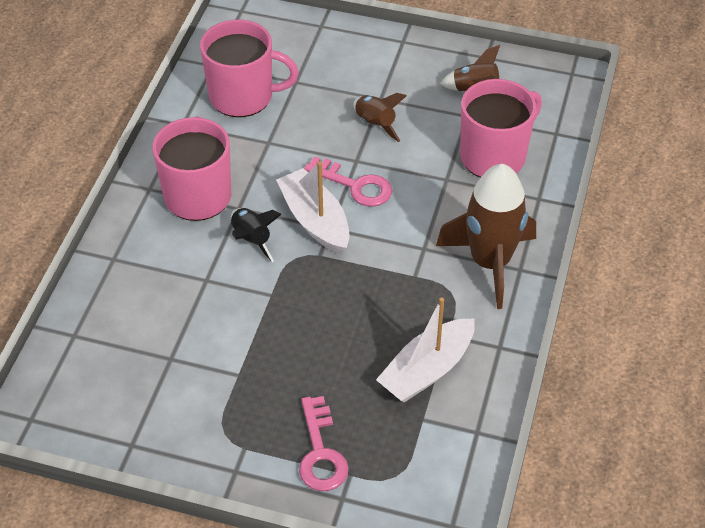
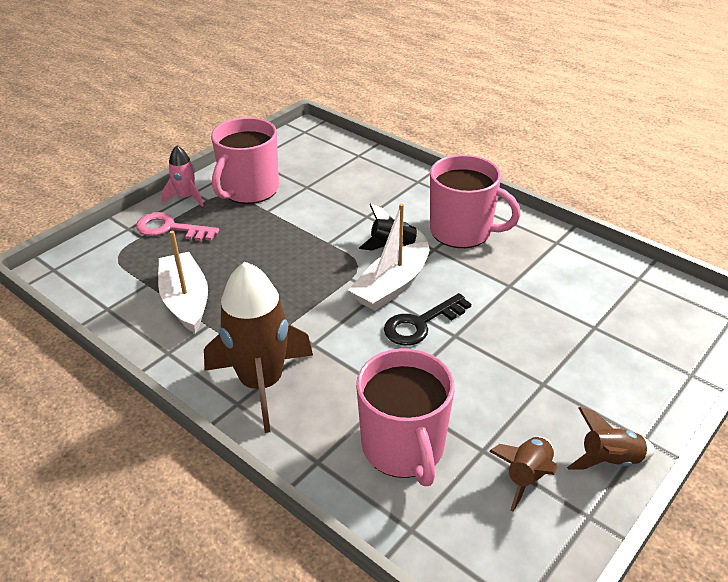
camera: 115 degrees right, 10 degrees down
(243, 96) = (583, 285): pink mug -> pink mug (249, 190)
(251, 472) = (186, 197): none -> pink rocket
(315, 221) = (392, 286): white boat -> white boat turned 135 degrees clockwise
(355, 185) = (421, 324): pink key -> black key
(375, 124) = (502, 365): brown rocket -> brown rocket (609, 460)

